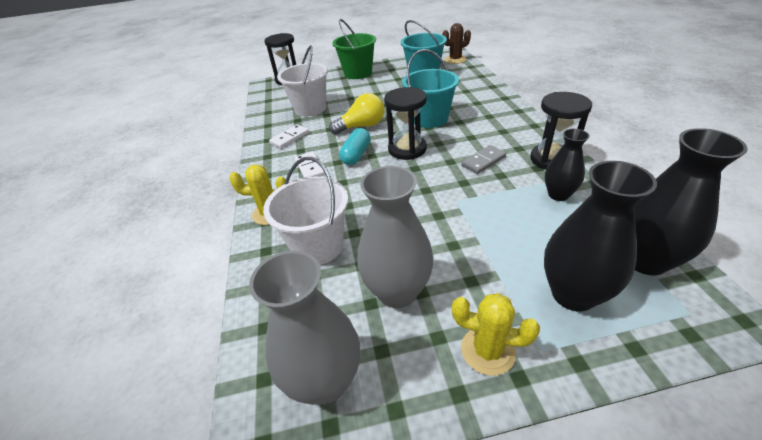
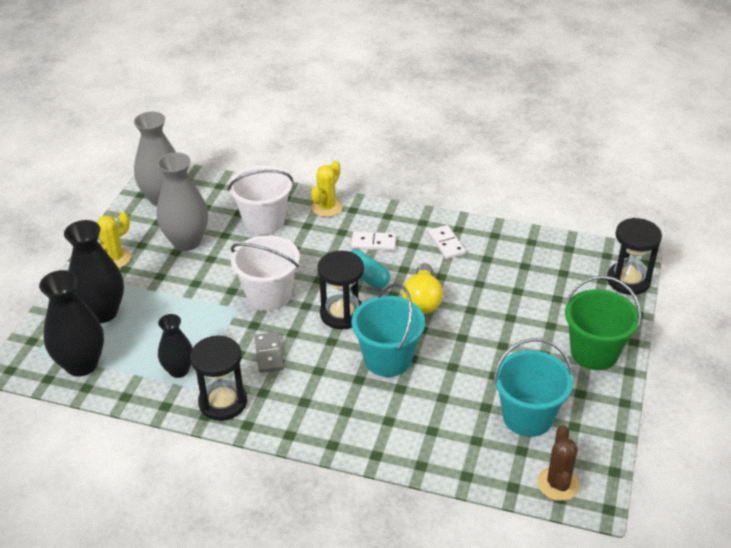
camera: 115 degrees right, 0 degrees up
(310, 108) = (509, 275): white bucket -> white bucket (269, 295)

